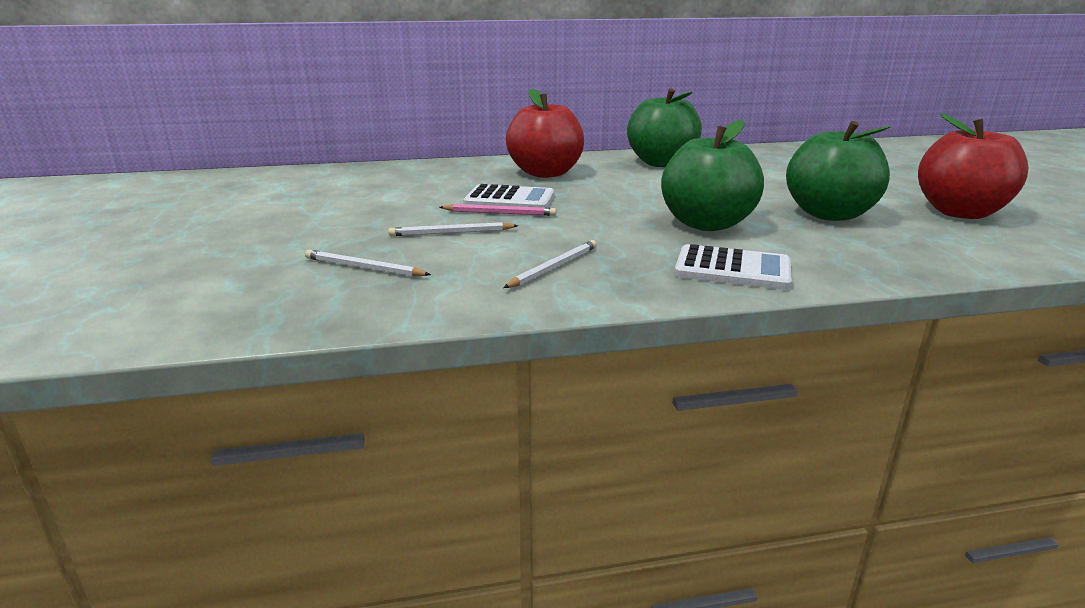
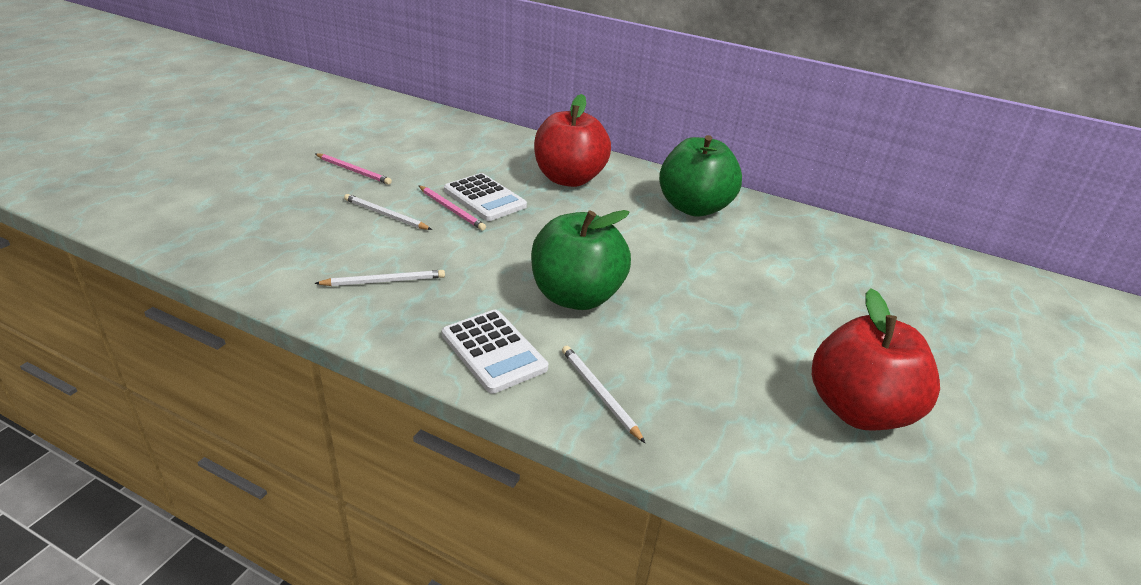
camera: 35 degrees right, 10 degrees up
(348, 218) = (353, 171): none -> pink pencil
(363, 267) = (284, 222): white pencil -> white pencil (599, 393)
(829, 214) = (710, 341): green apple -> none

